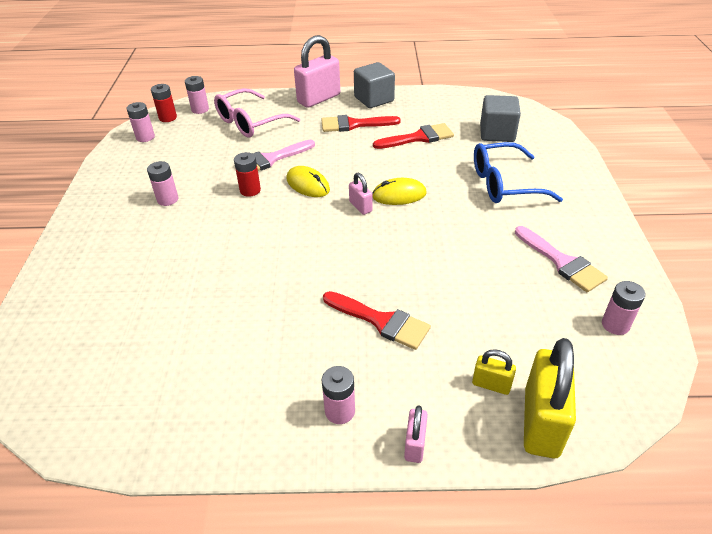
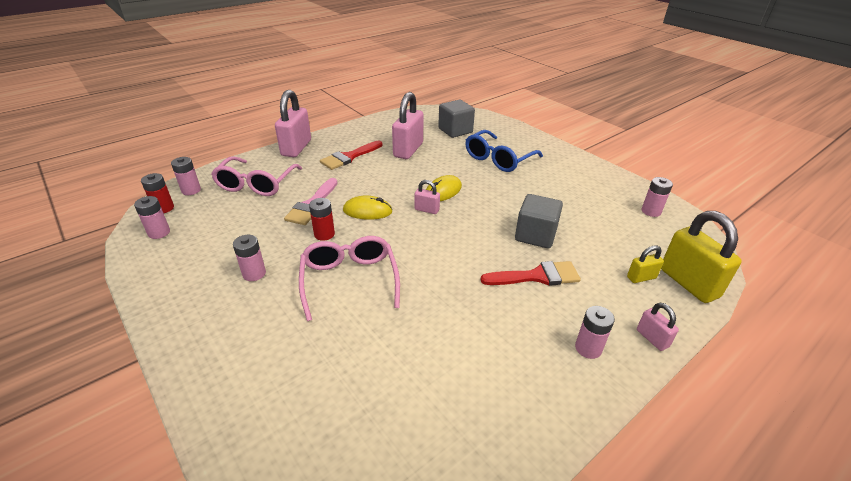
camera: 40 degrees left, 5 degrees down
(223, 239) = (349, 281): none -> pink glasses
(374, 99) = (342, 135): grey cube -> grey cube (535, 235)
(418, 138) = (408, 150): red brush -> pink padlock
(562, 262) = (585, 190): pink brush -> none

